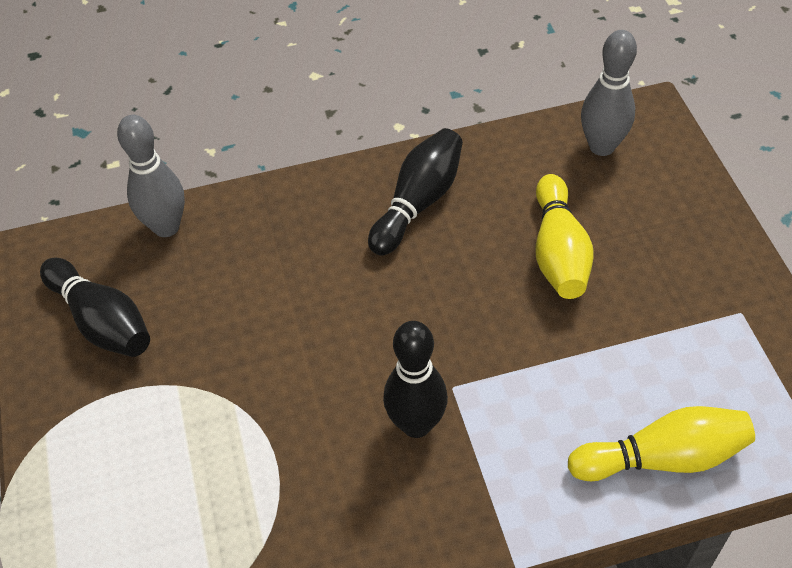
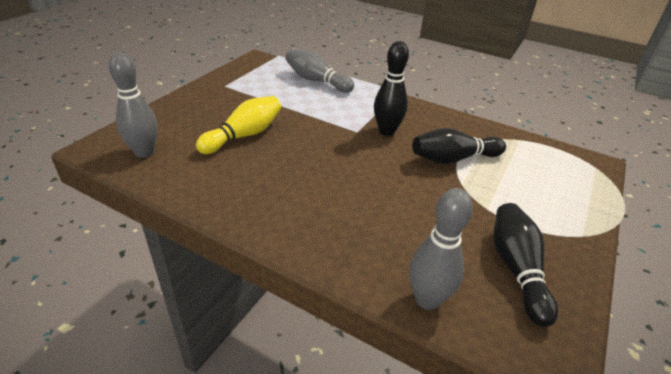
camera: 140 degrees left, 15 degrees down
(418, 202) = (263, 195): black bowling pin -> black bowling pin (453, 159)
(662, 457) = (316, 81): yellow bowling pin -> grey bowling pin

